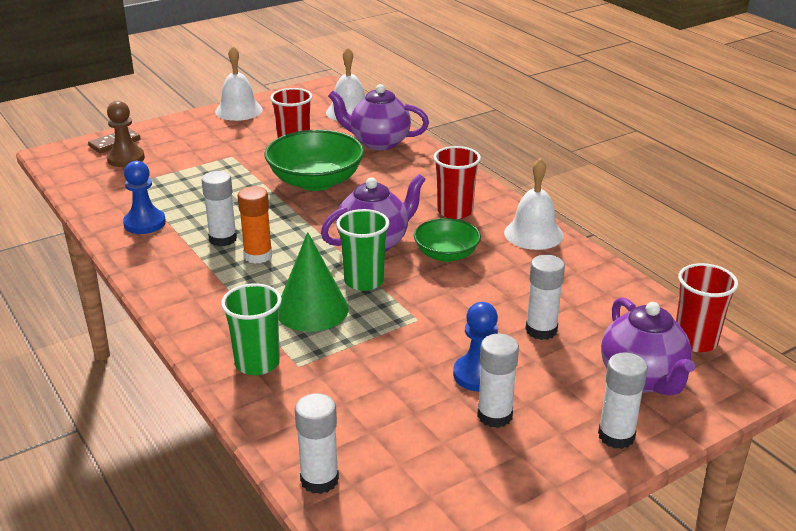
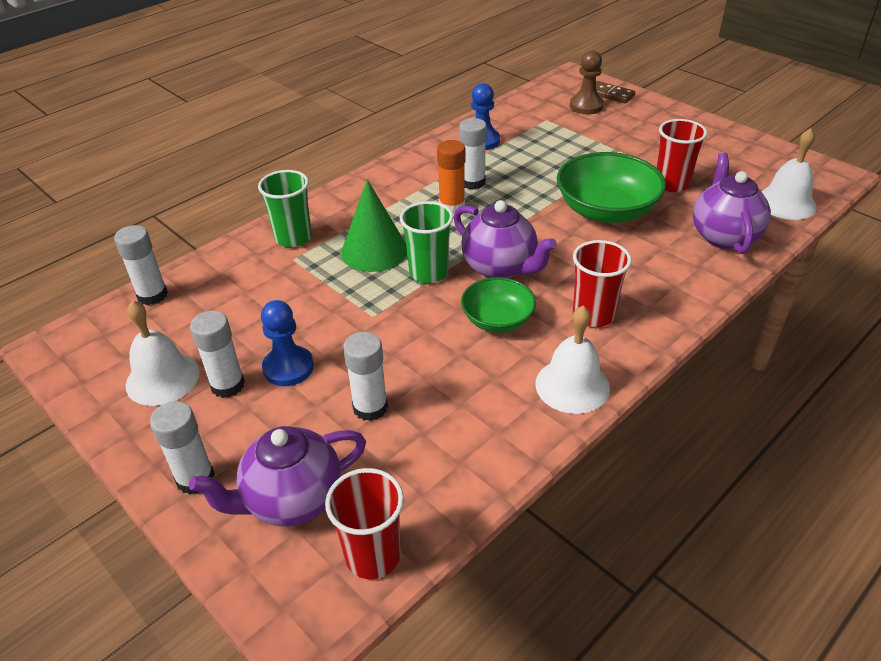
camera: 80 degrees right, 10 degrees up
(239, 110) = (728, 137): white bell -> white bell (162, 378)

